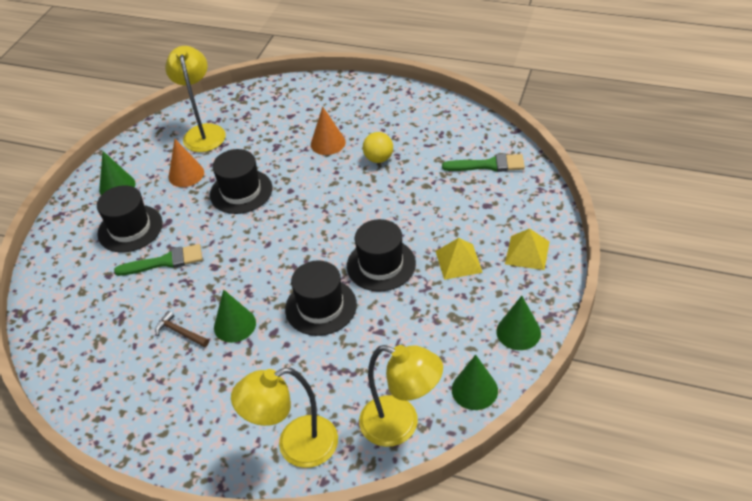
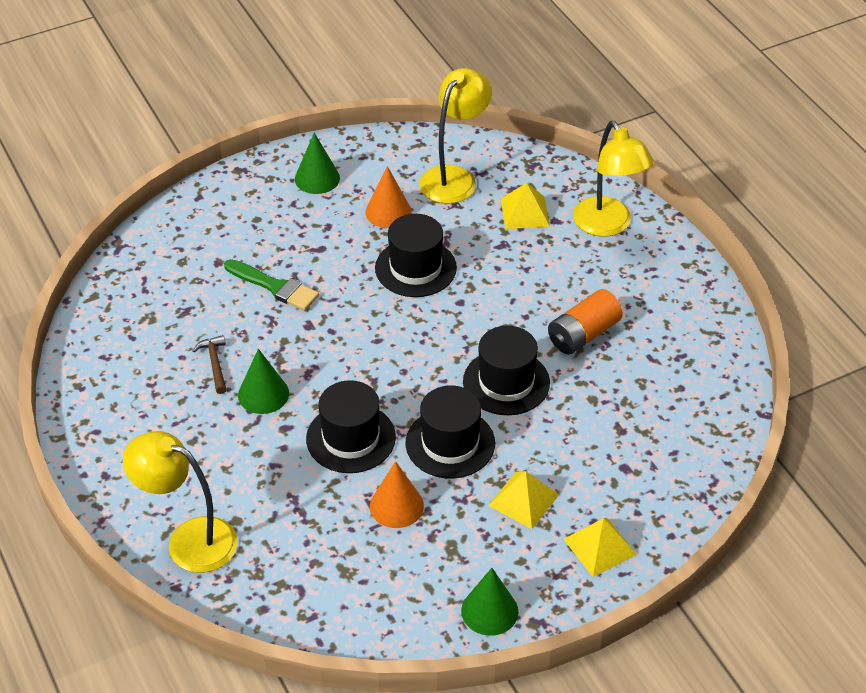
camera: 40 degrees right, 0 degrees up
(130, 228) = (282, 230): black hat -> black hat (506, 382)
(267, 123) = (525, 212): none -> yellow pyramid
(328, 143) = (555, 279): orange cone -> orange cone (396, 506)
(379, 159) = (583, 334): yellow ball -> orange battery
(401, 425) = (288, 598): yellow lamp -> yellow lamp (608, 225)
(474, 390) = (384, 625): green cone -> none
(488, 165) = (684, 428): green brush -> none

